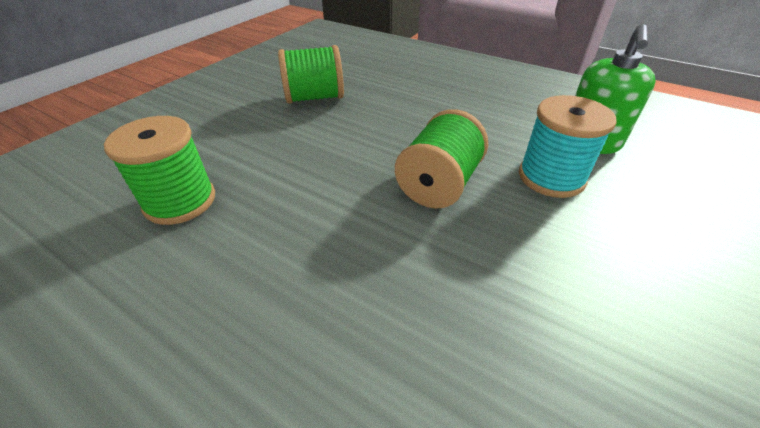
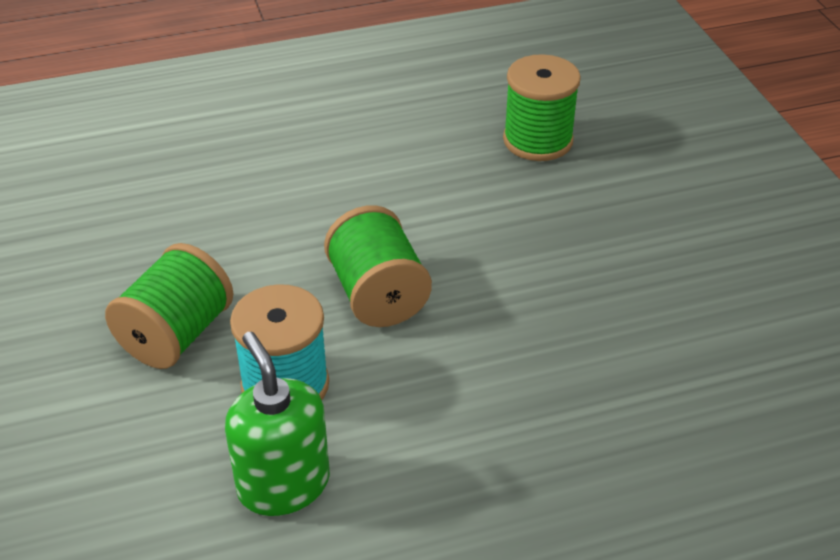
camera: 130 degrees right, 0 degrees up
(314, 98) = (672, 301): green spool -> green spool (176, 334)

